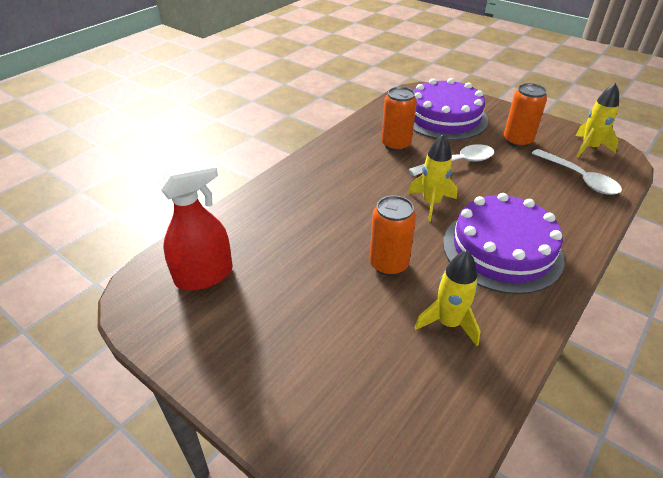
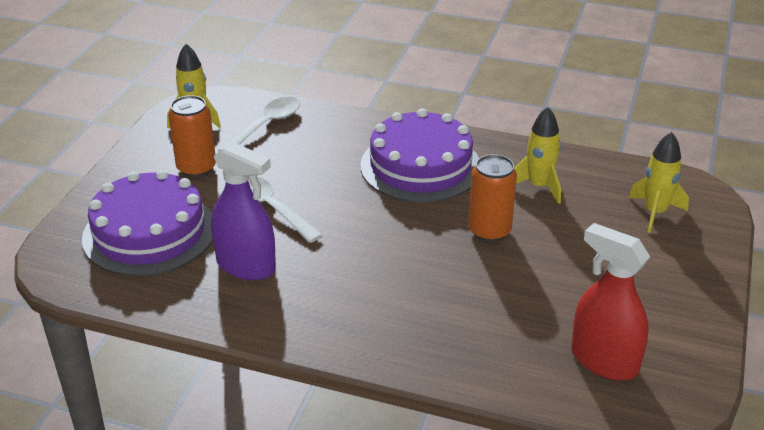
camera: 110 degrees left, 5 degrees down
(396, 144) = (246, 266): orange can -> purple spray bottle
(431, 203) = (369, 218): yellow rocket -> yellow rocket (655, 213)

